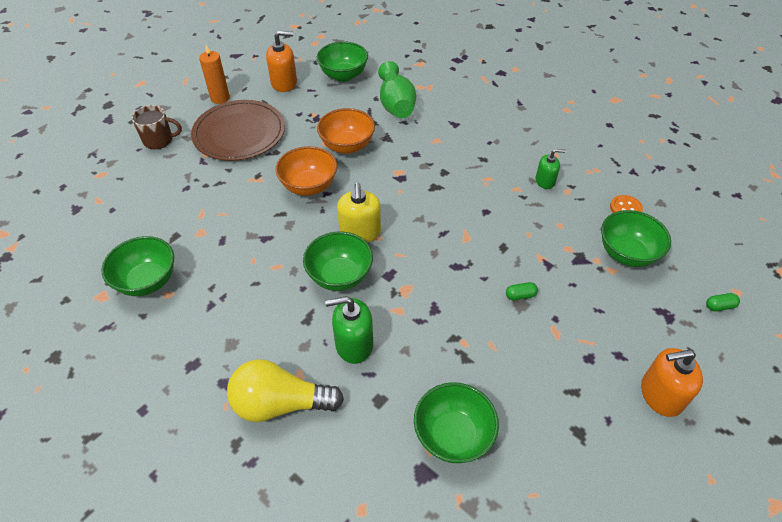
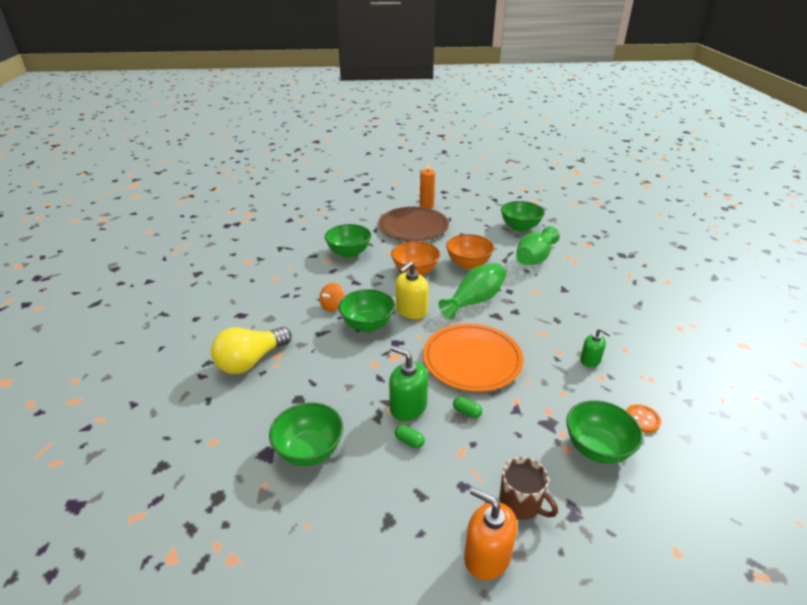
camera: 45 degrees right, 15 degrees down
(147, 281) = (274, 267): green bowl -> green bowl (349, 253)
(159, 140) = (367, 210): brown mug -> brown mug (521, 503)
(279, 281) = (332, 306): none -> orange spinning top
(280, 403) = (251, 361): yellow light bulb -> yellow light bulb turned 90 degrees counterclockwise
(284, 83) = (475, 215): orange soap dispenser -> none
(354, 344) = (326, 362): green soap dispenser -> green soap dispenser (408, 407)
(400, 183) = (474, 301): none -> green vase
(467, 244) = (472, 359): none -> orange plate
(719, 306) = (639, 547): green capsule -> green capsule (409, 441)

